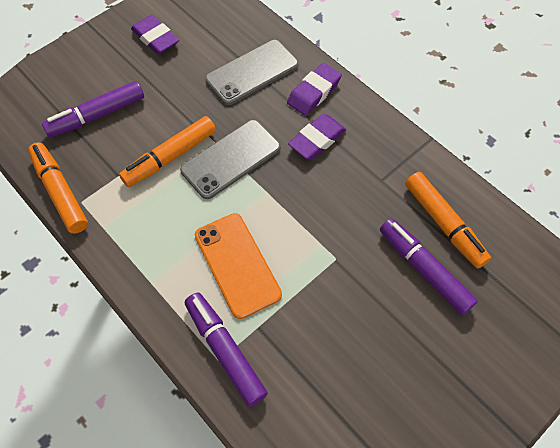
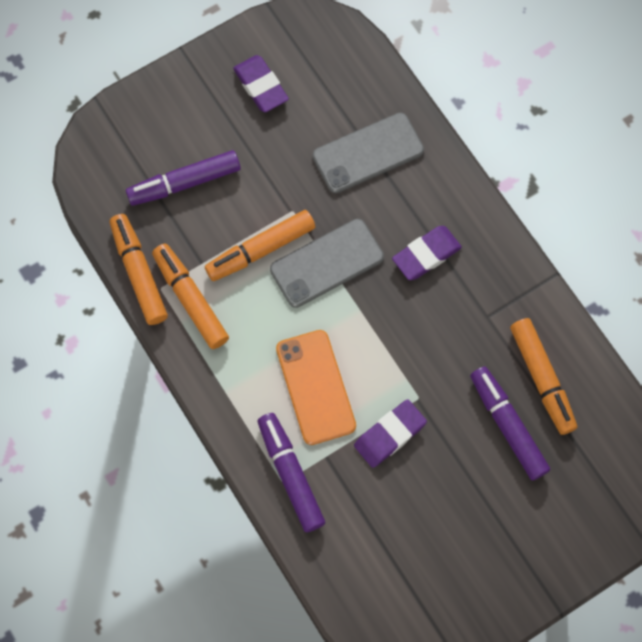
camera: 10 degrees right, 10 degrees up
(110, 207) = (190, 300): none -> orange marker
(314, 92) = (435, 192): purple eraser -> purple eraser (390, 435)

